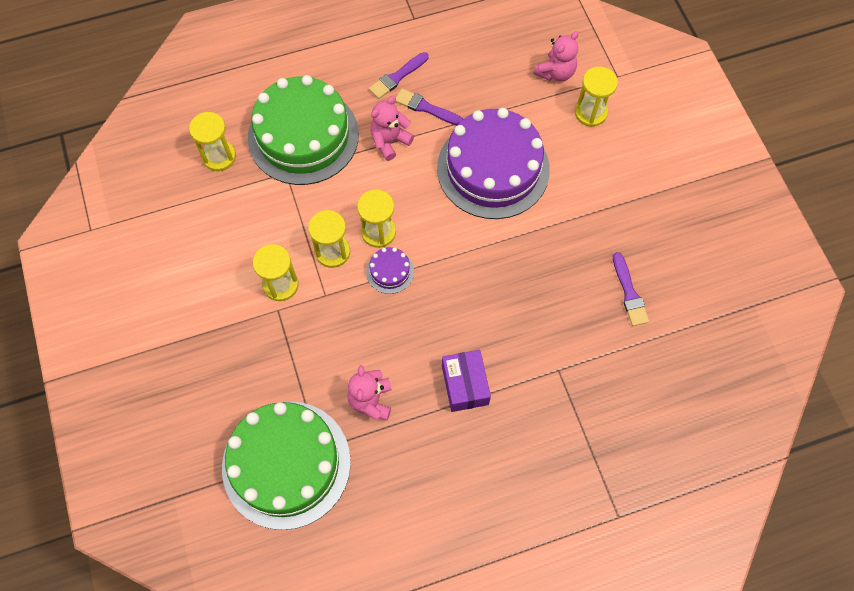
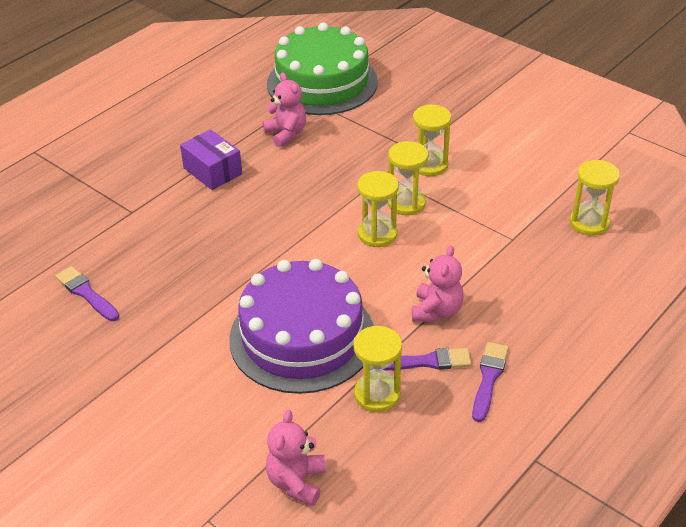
camera: 150 degrees right, 25 degrees down
(303, 136) = (529, 275): green cake -> none
(390, 271) = (340, 212): purple cake -> none
(590, 112) = (220, 452): yellow hourglass -> yellow hourglass (377, 394)

